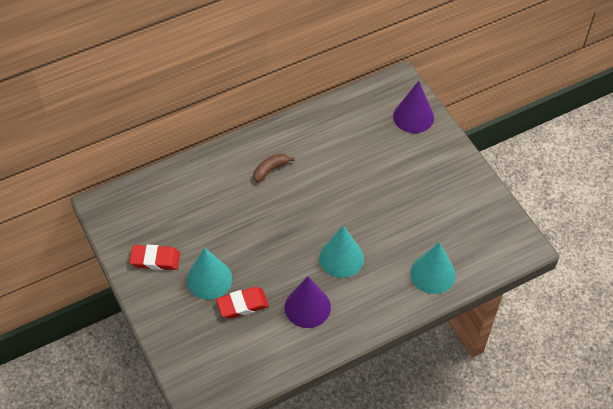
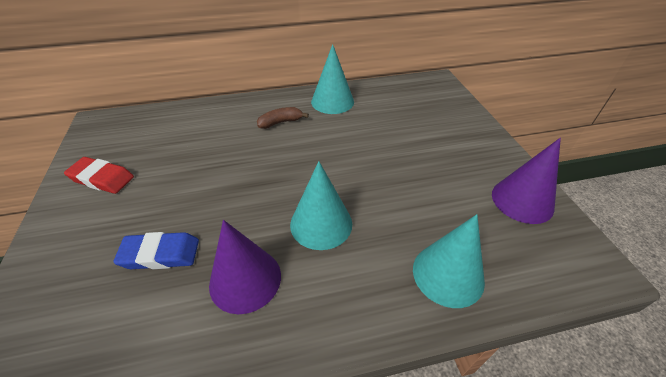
camera: 15 degrees right, 10 degrees down
(209, 279) = (143, 212): turquoise cone -> turquoise cone (332, 101)
(242, 305) = (160, 254): red eraser -> blue eraser
(413, 117) = (447, 106): purple cone -> purple cone (522, 200)

